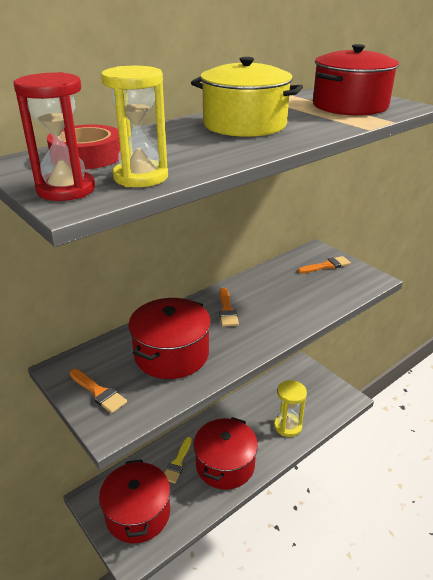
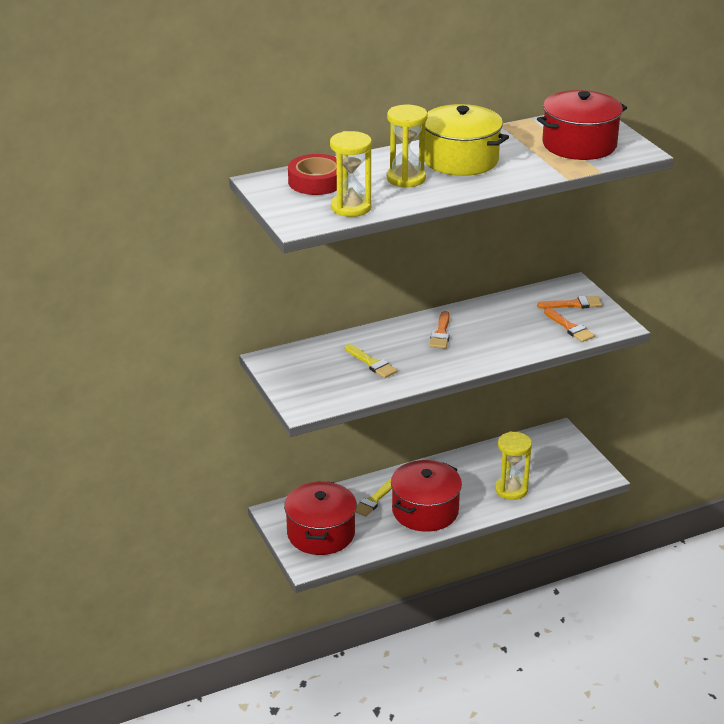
camera: 15 degrees right, 0 degrees up
(66, 189) = (296, 212): red hourglass -> none
(98, 392) = (298, 382): orange brush -> orange brush (570, 327)
(171, 354) = (372, 363): red pot -> yellow brush
(195, 144) = (406, 178): none -> yellow hourglass

